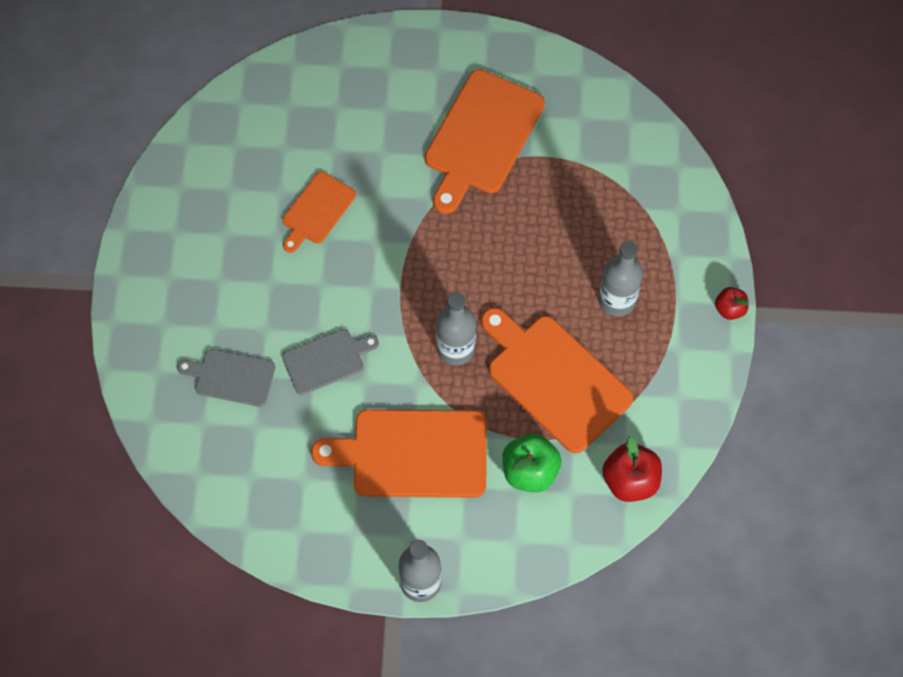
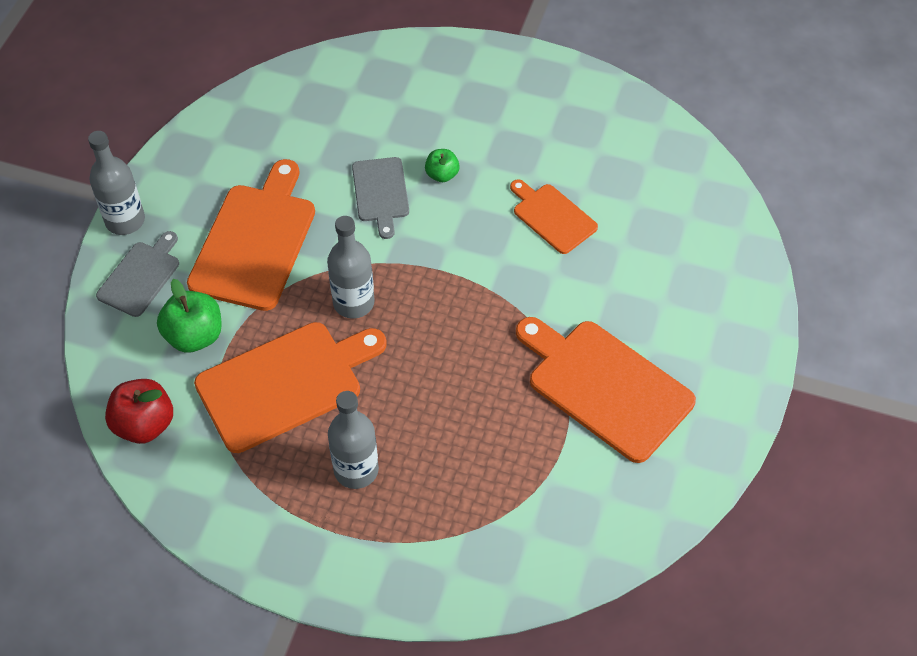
camera: 105 degrees right, 10 degrees down
(231, 377) = (390, 118): grey cutting board -> grey cutting board (140, 276)
(291, 313) = (442, 175): none -> green apple
(729, 309) = (303, 588): red apple -> none

